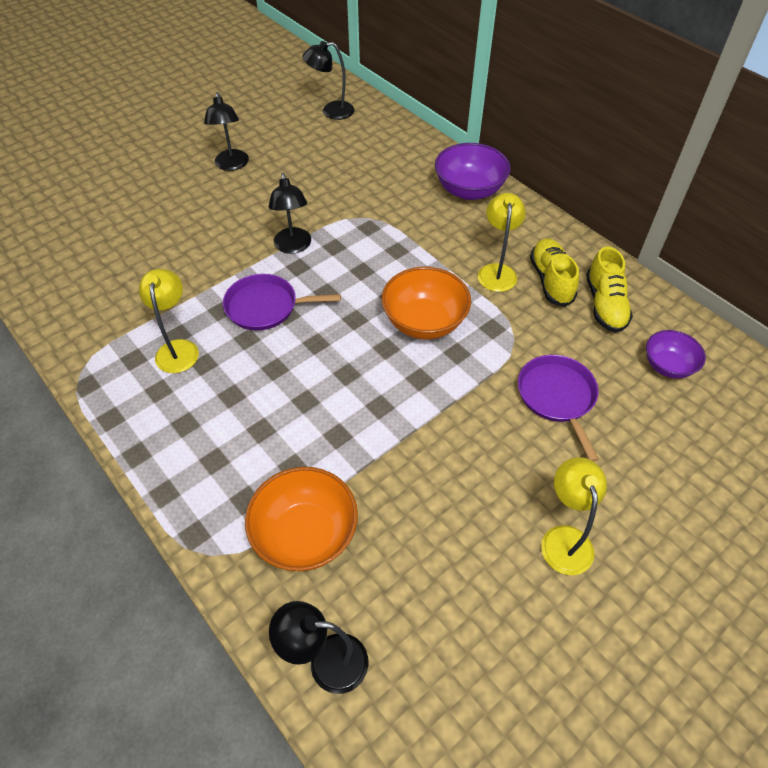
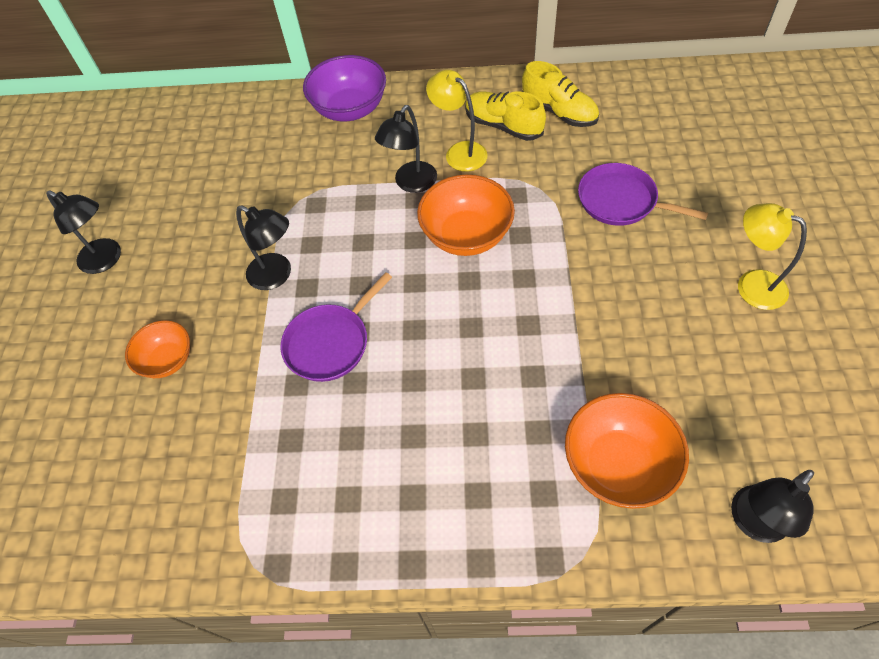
camera: 45 degrees left, 5 degrees up
(178, 348) = (310, 450): yellow lamp -> none
(186, 239) = (167, 360): none -> orange bowl
(331, 111) = (131, 138): black lamp -> black lamp (411, 183)
(667, 366) = (648, 118): purple bowl -> none

